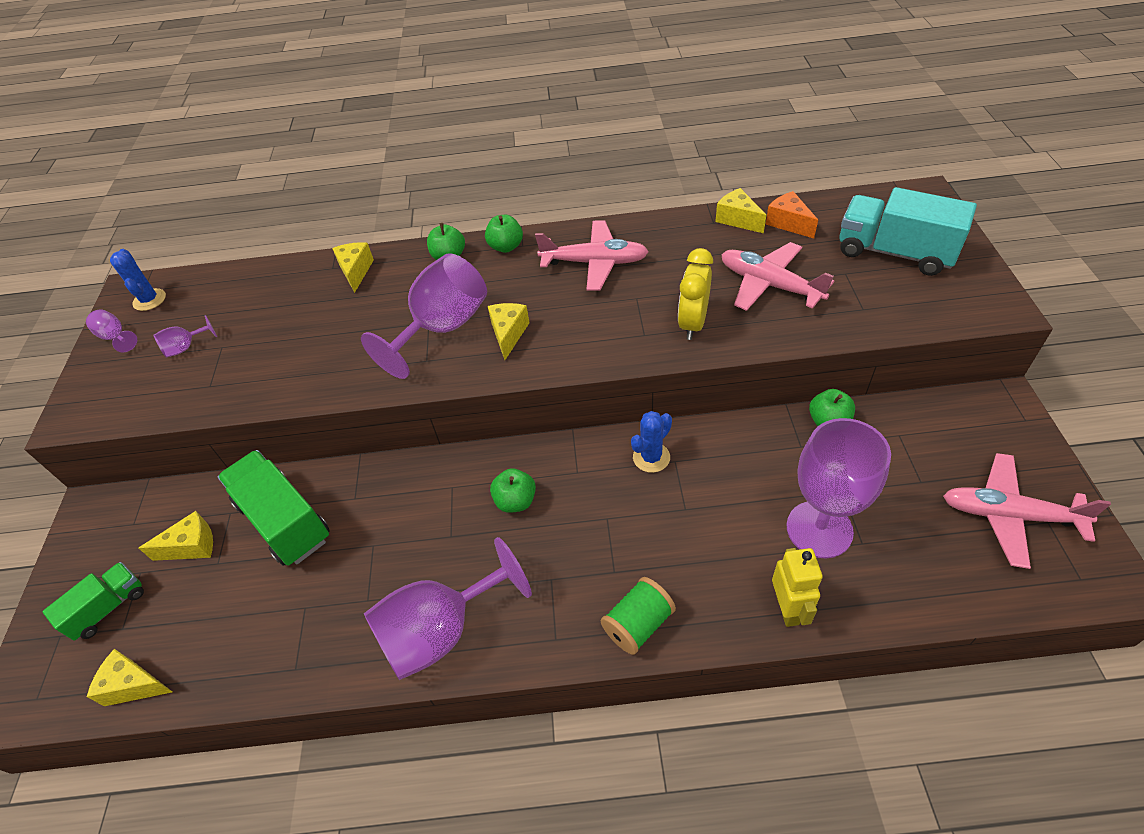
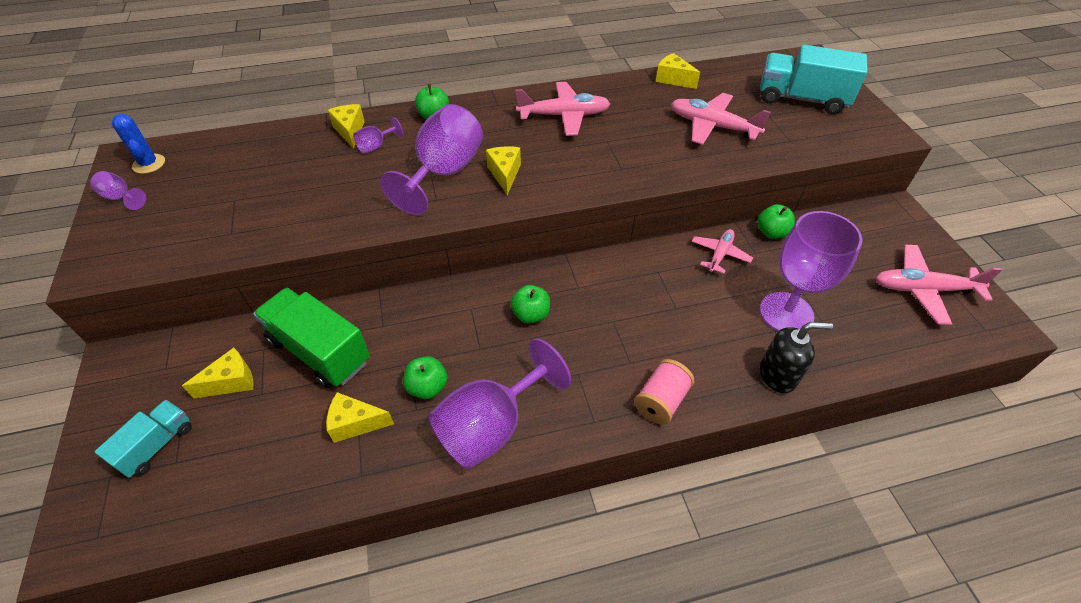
camera: 15 degrees left, 0 degrees up
(108, 608) = (157, 445): green truck -> turquoise truck
(134, 685) = (201, 511): yellow cheese -> yellow cheese (355, 423)
(186, 347) = (198, 202): purple goblet -> purple goblet (376, 146)
(506, 247) = (483, 106): green apple -> green apple (427, 387)
(638, 624) = (661, 401): green spool -> pink spool
(651, 457) = (638, 270): blue cactus -> none
(692, 323) = (659, 158): yellow clock -> none
(756, 445) = (720, 254): none -> pink plane
(788, 223) = (714, 81): orange cheese -> none
(788, 608) = (778, 375): yellow robot -> black soap dispenser

